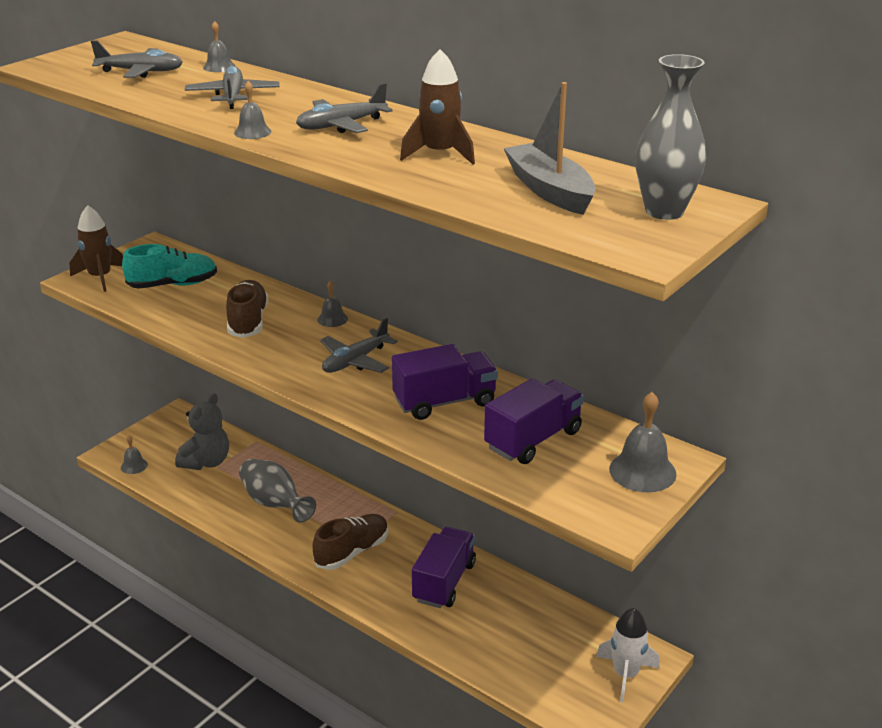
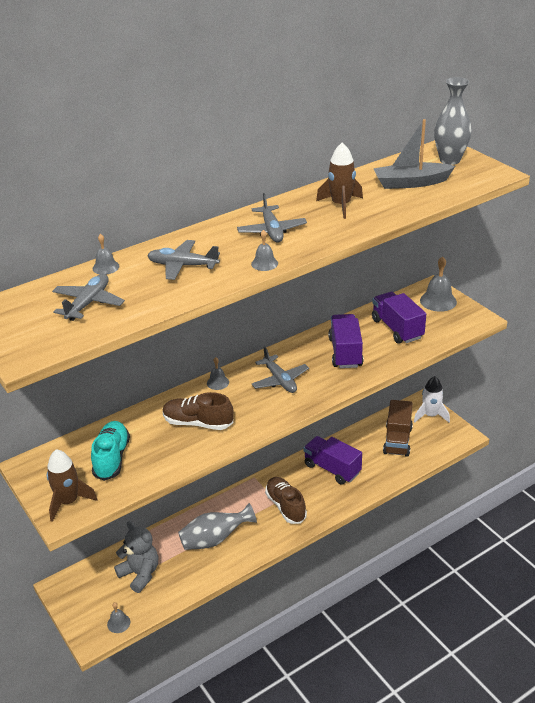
camera: 70 degrees left, 5 degrees up
(541, 643) = (397, 440): none -> brown truck

